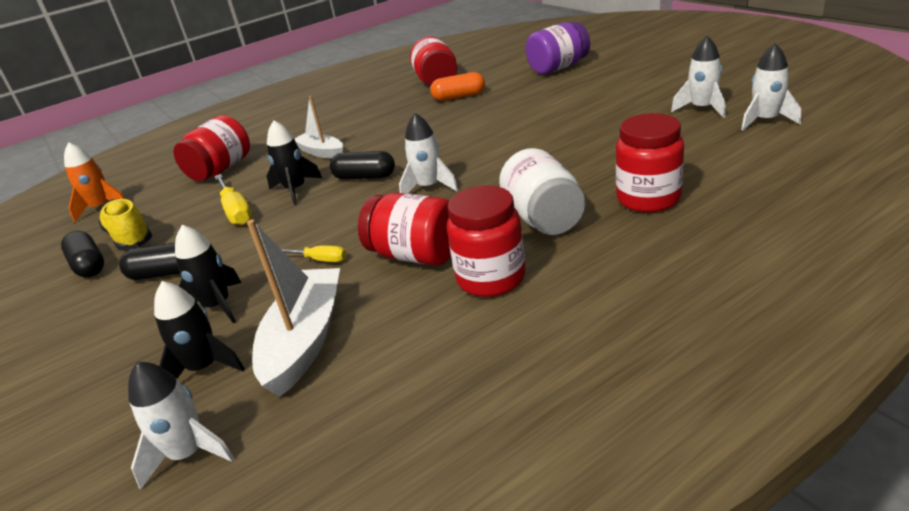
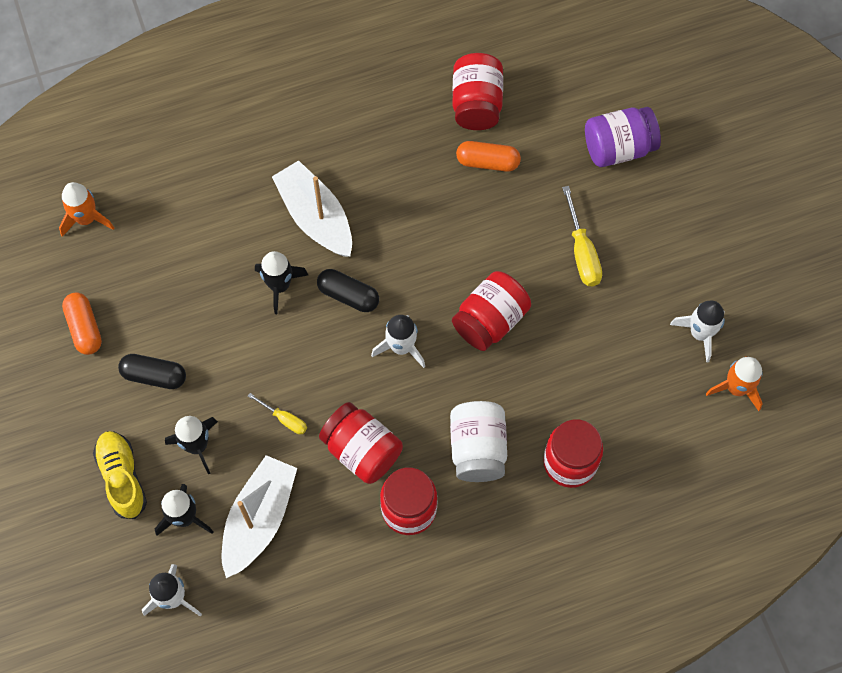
camera: 10 degrees right, 35 degrees up
(89, 265) = (84, 328): black capsule -> orange capsule
(130, 237) = (119, 296): yellow shoe -> yellow shoe (122, 478)
(221, 169) = (209, 199): red jar -> red jar (490, 320)
(236, 211) = (219, 298): yellow screwdriver -> yellow screwdriver (582, 252)
(321, 152) = (316, 217): white boat -> white boat, size x1.61
(765, 120) = (736, 388): white rocket -> orange rocket

